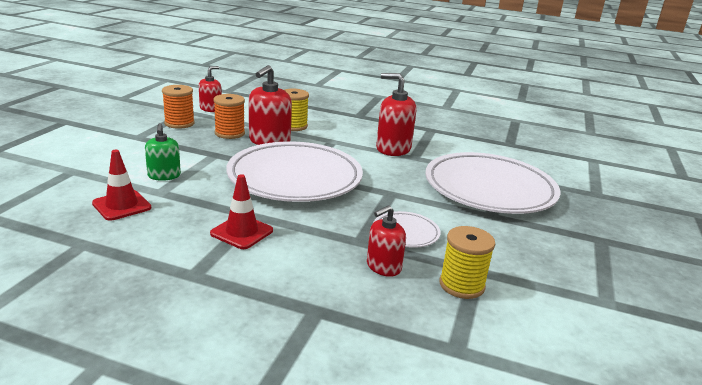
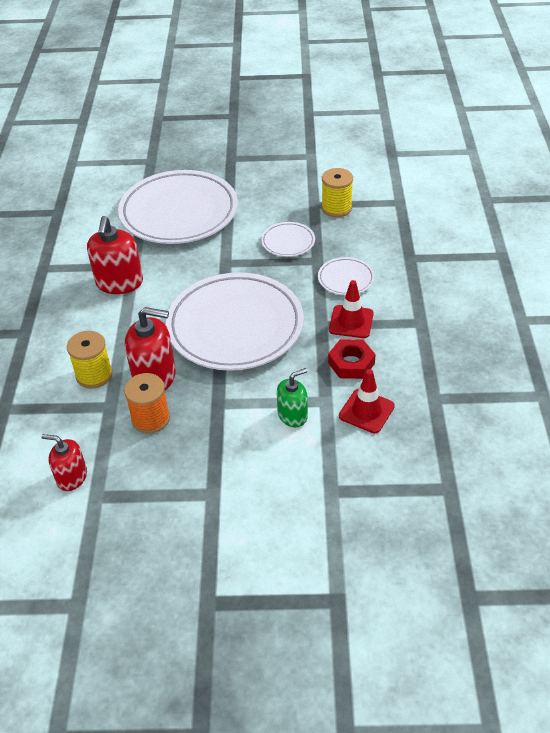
camera: 105 degrees left, 20 degrees up
(179, 123) = (145, 480): orange spool -> none
(186, 215) = (351, 363): none -> red nut
(313, 249) = (346, 279): none -> white plate
(383, 267) = (341, 242): red soap dispenser -> none

